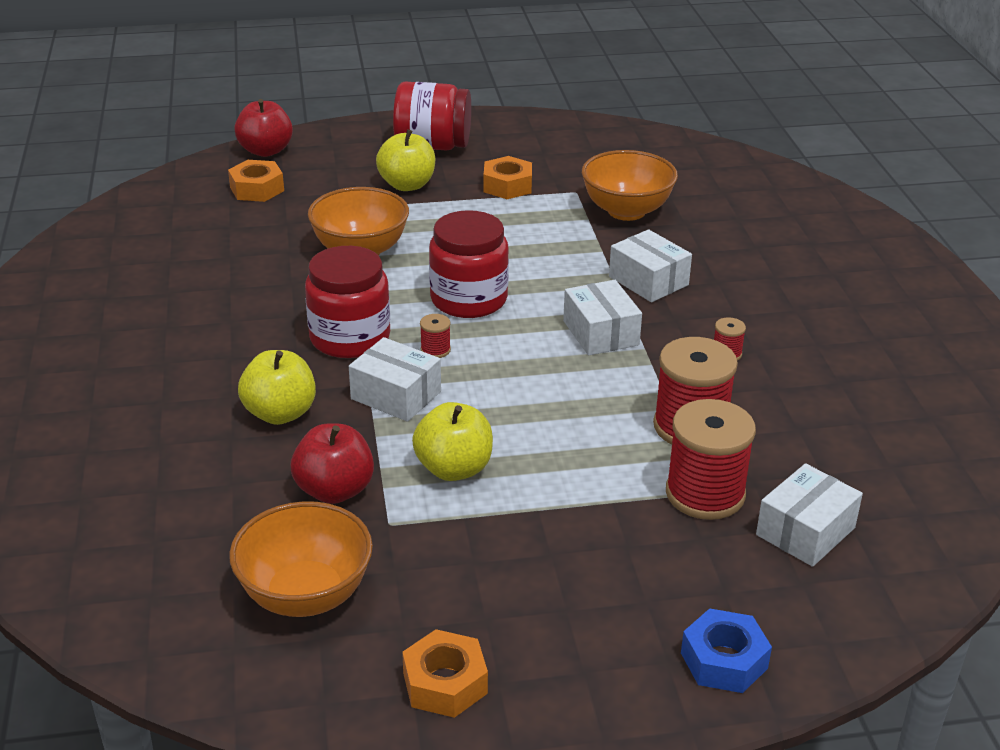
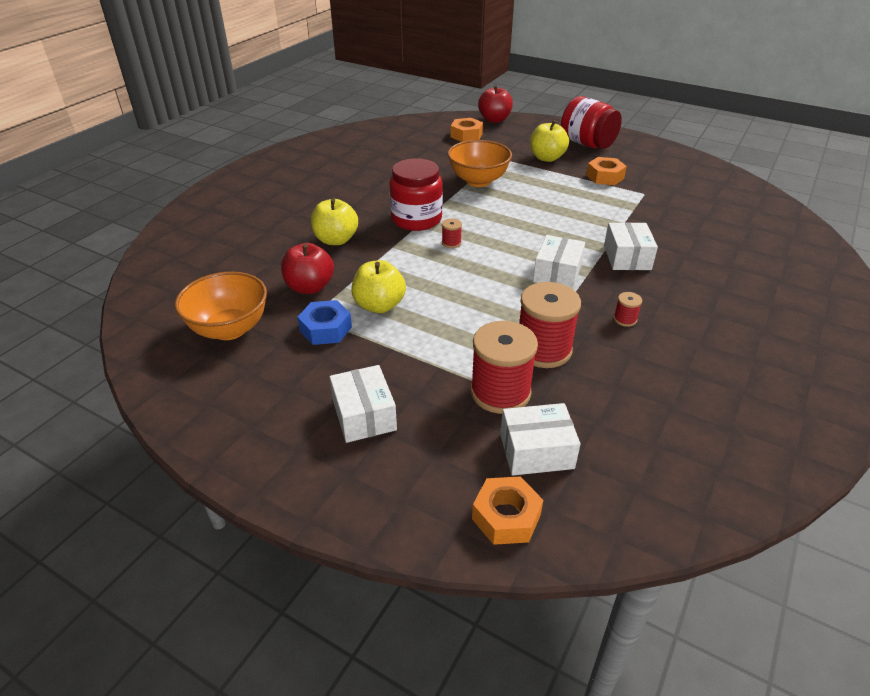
camera: 40 degrees right, 5 degrees up
(396, 395) = (401, 256): white box -> white box (364, 415)
(445, 683) = (226, 409): orange nut -> orange nut (506, 517)
(469, 299) = (503, 225): red jar -> none
(626, 211) = (664, 214): orange bowl -> none
(724, 660) = (379, 495): blue nut -> blue nut (326, 329)

